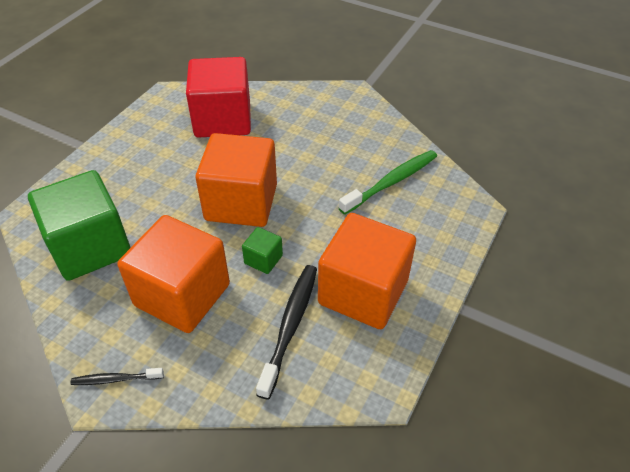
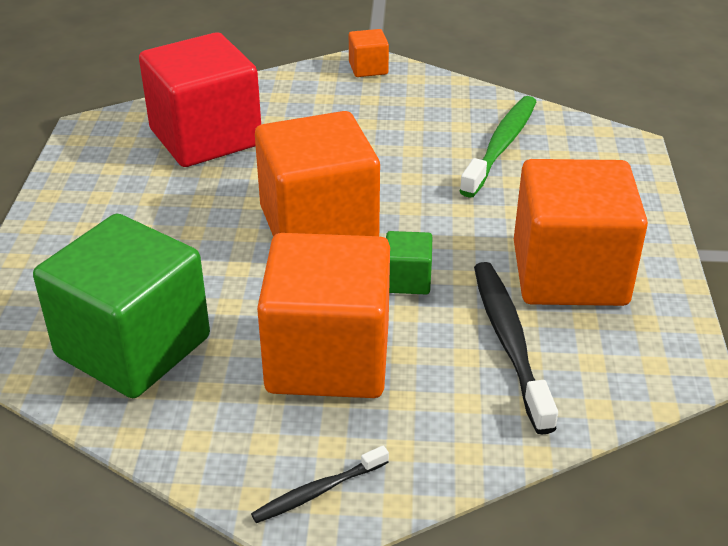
camera: 25 degrees left, 10 degrees down
(351, 98) = (368, 68): none -> orange cube

